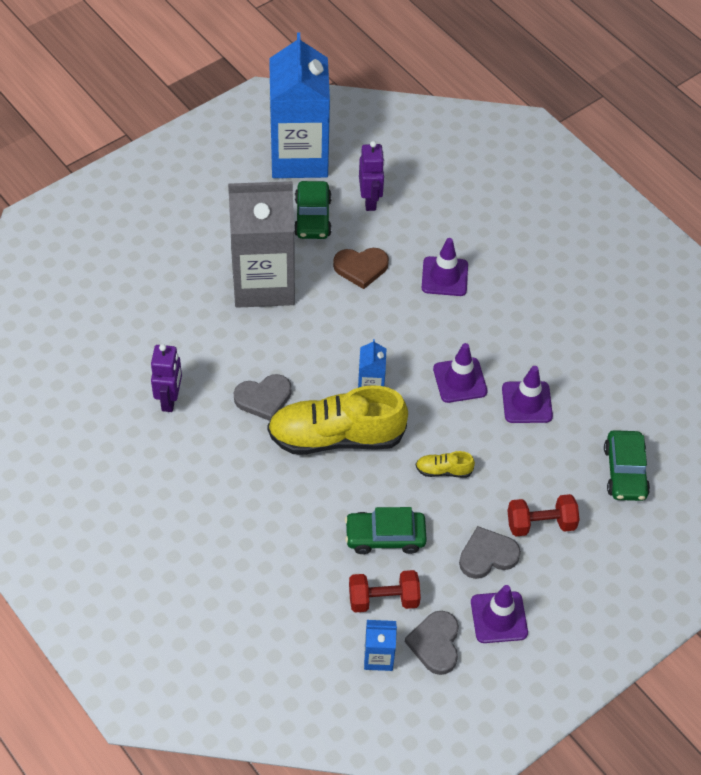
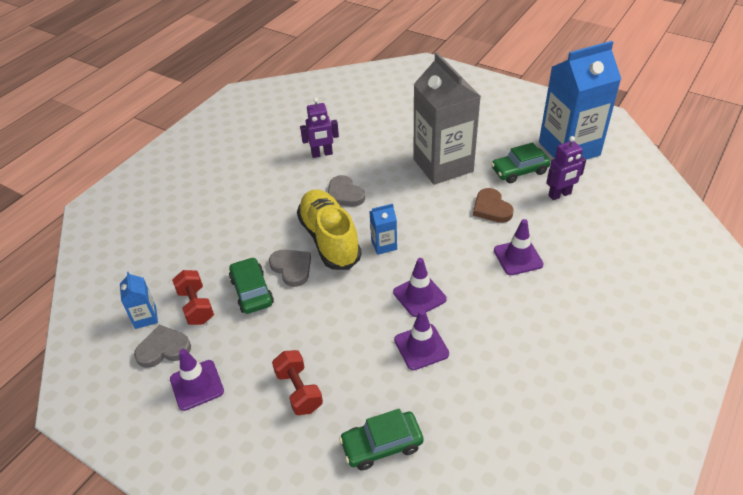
camera: 75 degrees right, 10 degrees down
(443, 470) = (326, 309): yellow shoe -> none
(487, 555) = (255, 361): grey heart -> grey heart (292, 268)

